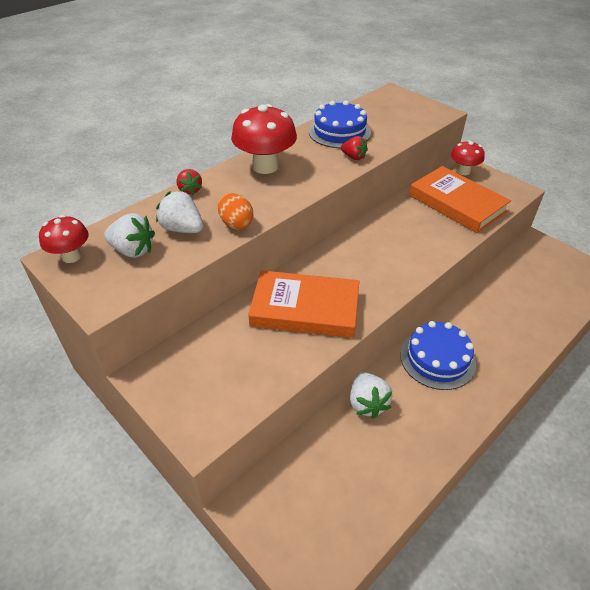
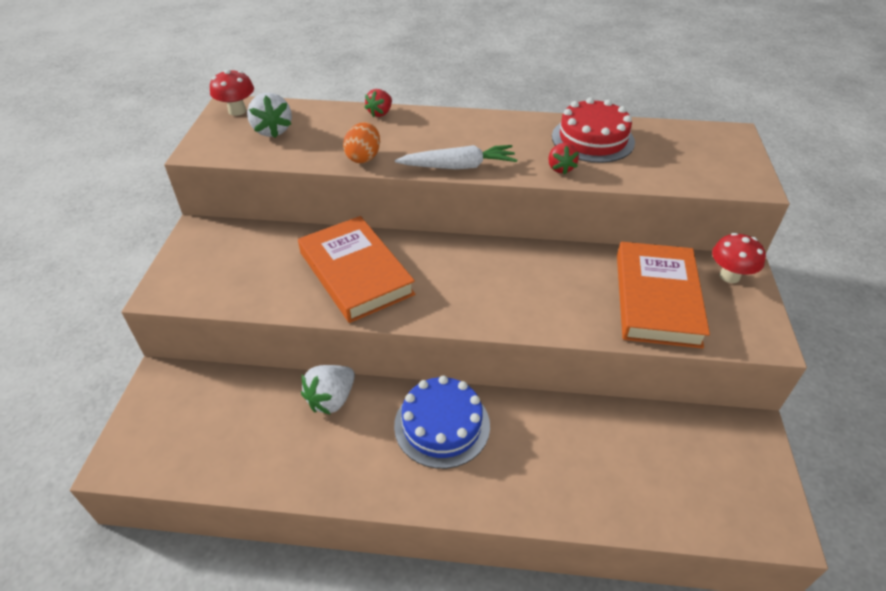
camera: 50 degrees right, 0 degrees up
(182, 229) = (325, 137): white strawberry -> none
(265, 166) = (467, 129): red mushroom -> none
(302, 191) = (458, 166): none -> white carrot
(339, 132) = (592, 139): blue cake -> red cake

